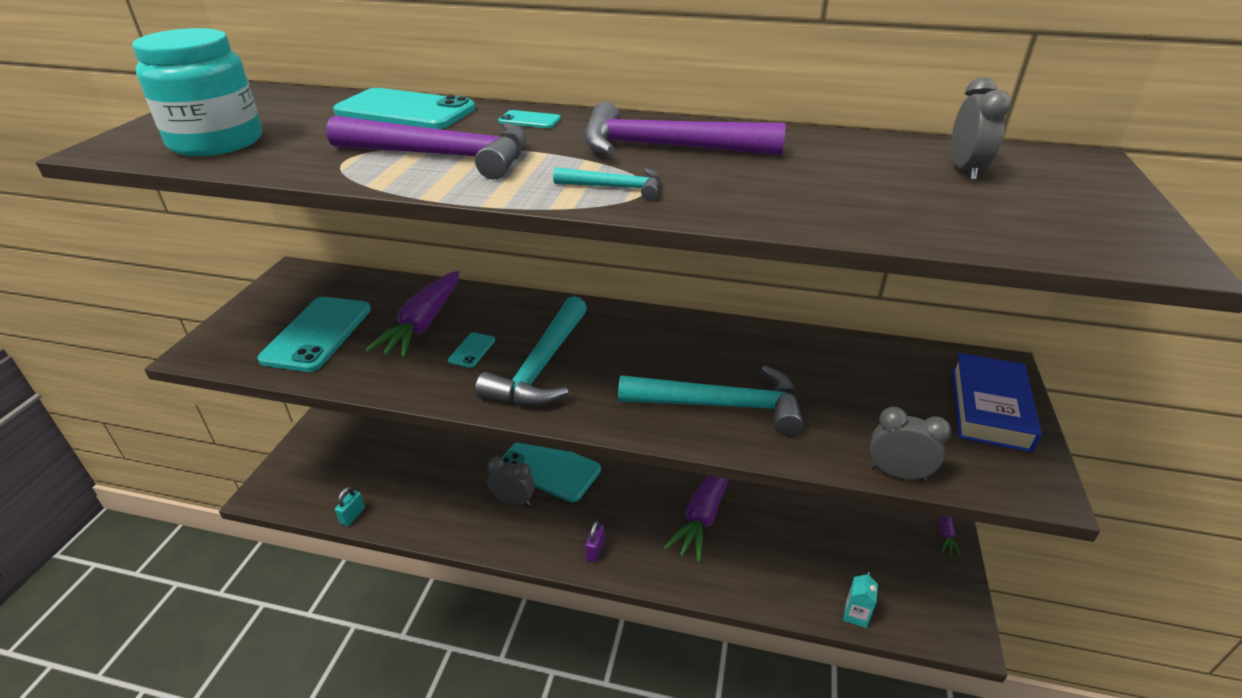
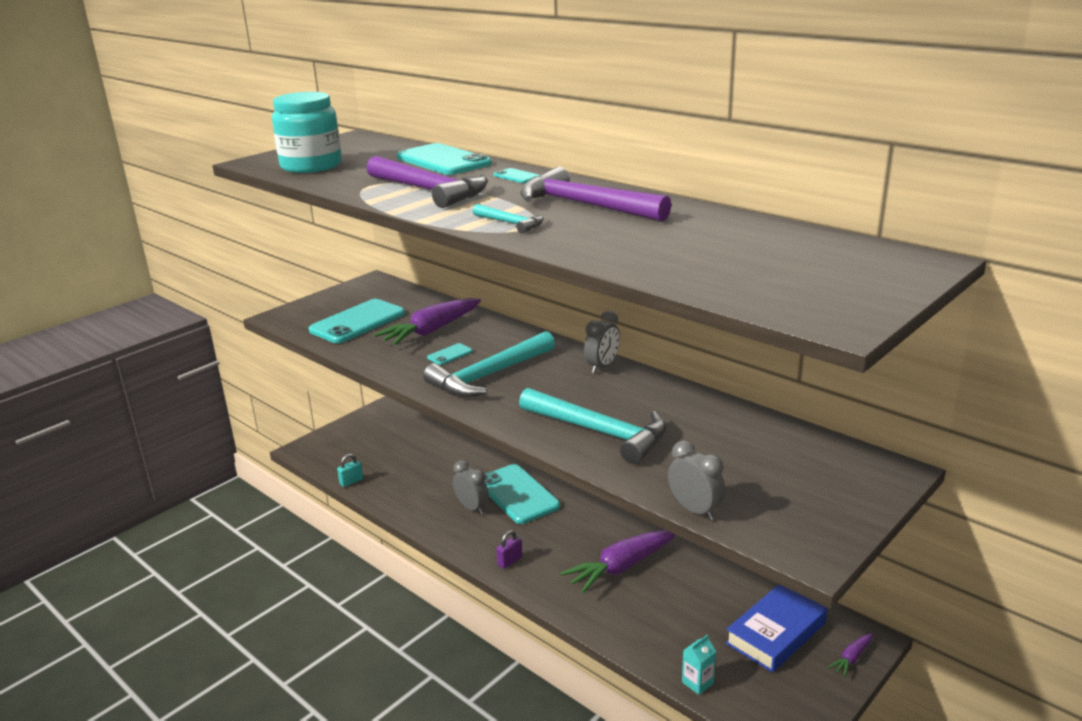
camera: 30 degrees right, 10 degrees down
(965, 170) = (795, 251): grey clock -> grey clock (602, 367)
(990, 408) = (840, 495): blue book -> blue book (776, 633)

